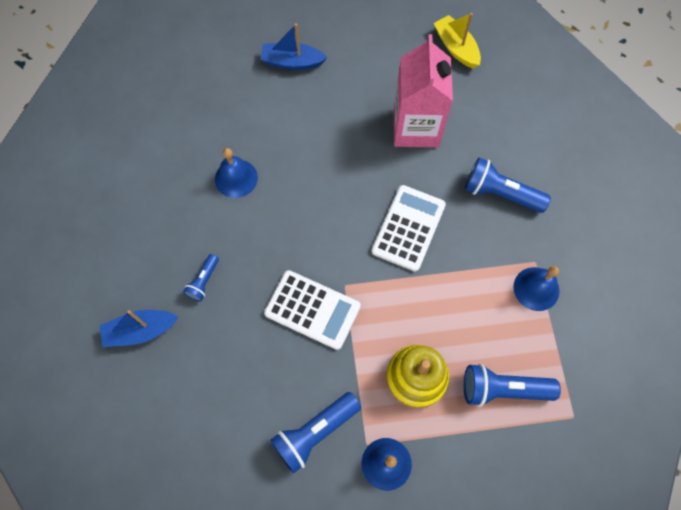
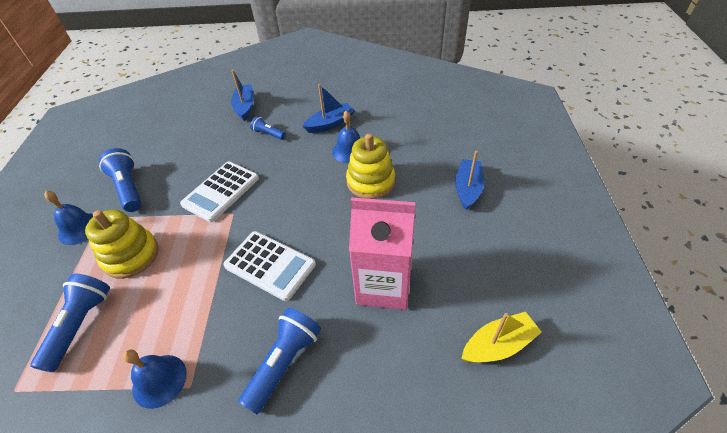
camera: 100 degrees right, 20 degrees down
(183, 207) = (330, 124): none -> blue boat
(287, 150) = (371, 181): none -> yellow stacking toy

